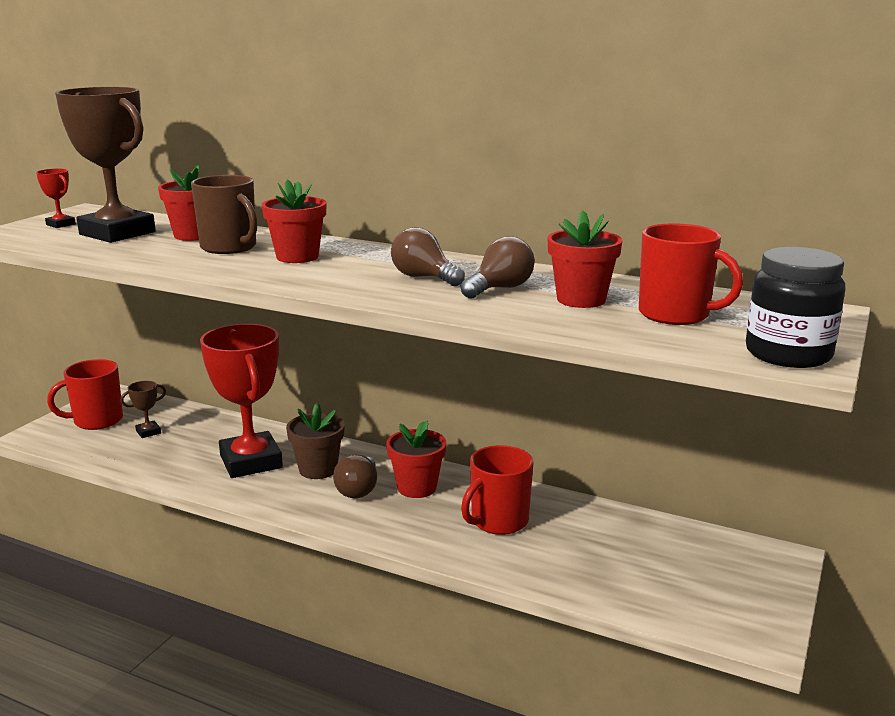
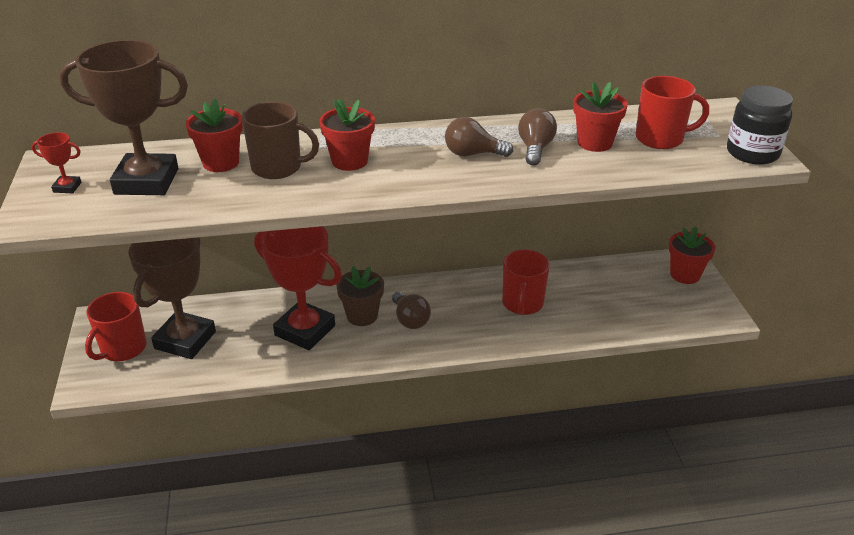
camera: 35 degrees left, 15 degrees up
(148, 432) = (185, 340): brown trophy -> brown trophy, size x2.49
(417, 488) = (445, 301): red flower pot -> red flower pot (685, 275)

